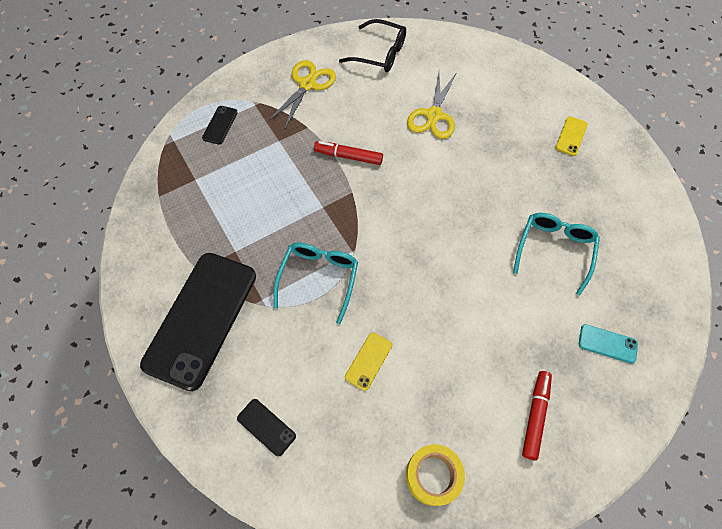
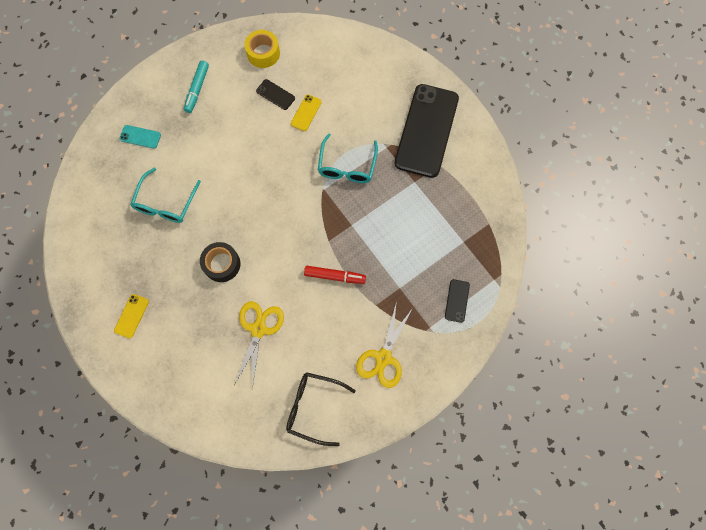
camera: 175 degrees right, 10 degrees up
(266, 427) = (368, 70): black phone -> black phone (275, 95)
(477, 177) = (222, 264): none -> black tape
(535, 415) = (197, 89): red marker -> turquoise marker

